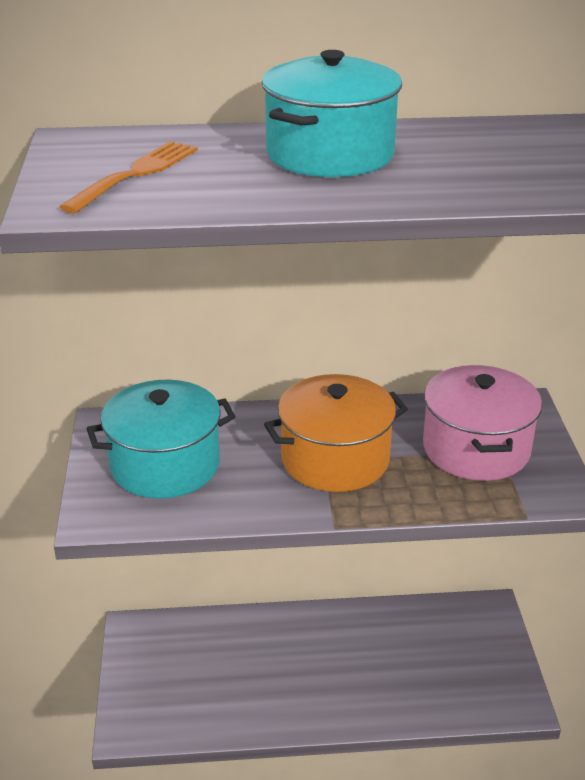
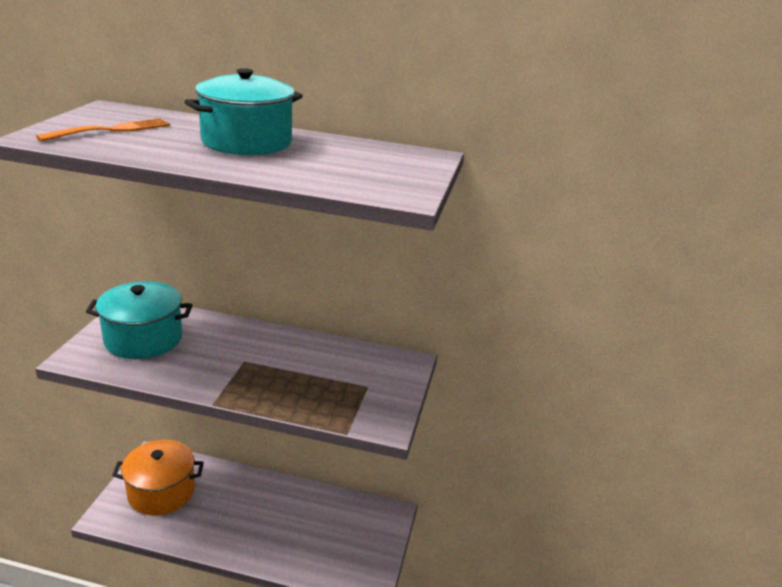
camera: 15 degrees right, 5 degrees down
(335, 459) = (252, 362): orange pot -> orange pot (161, 491)
(476, 449) = (352, 380): pink pot -> none

